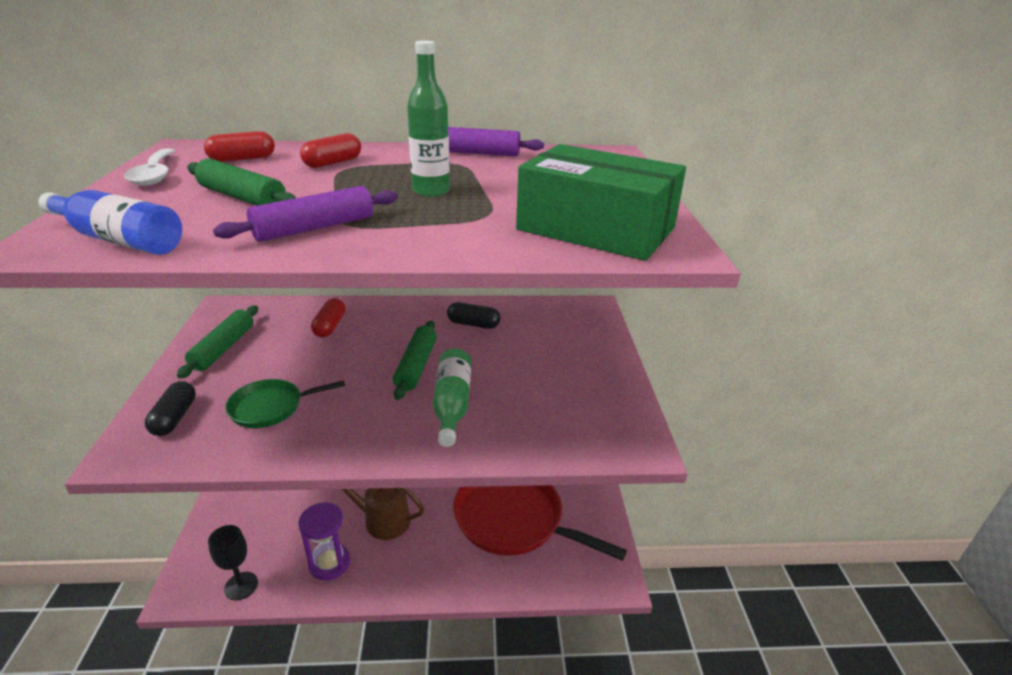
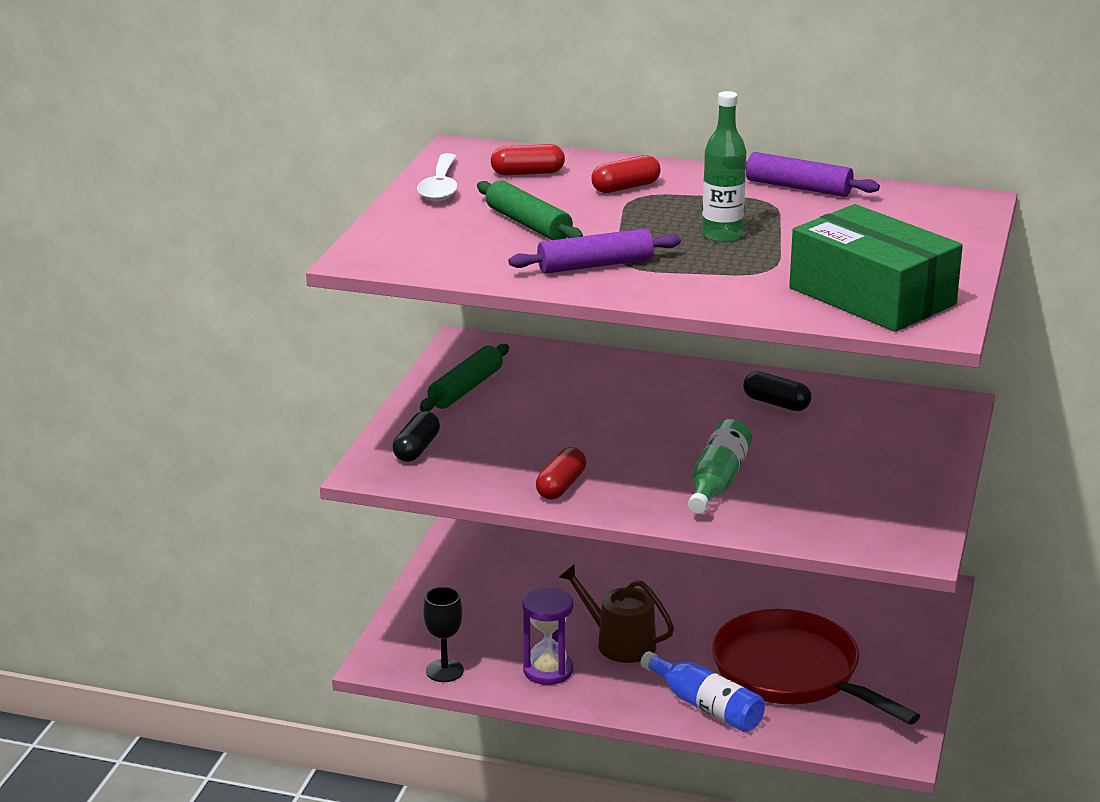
camera: 20 degrees right, 5 degrees down
(119, 240) = (425, 258): blue bottle -> blue bottle (706, 706)
(270, 407) = (515, 454): green pan -> none
(330, 326) = (593, 381): red capsule -> red capsule (561, 486)
(416, 366) = (688, 439): green rolling pin -> none

